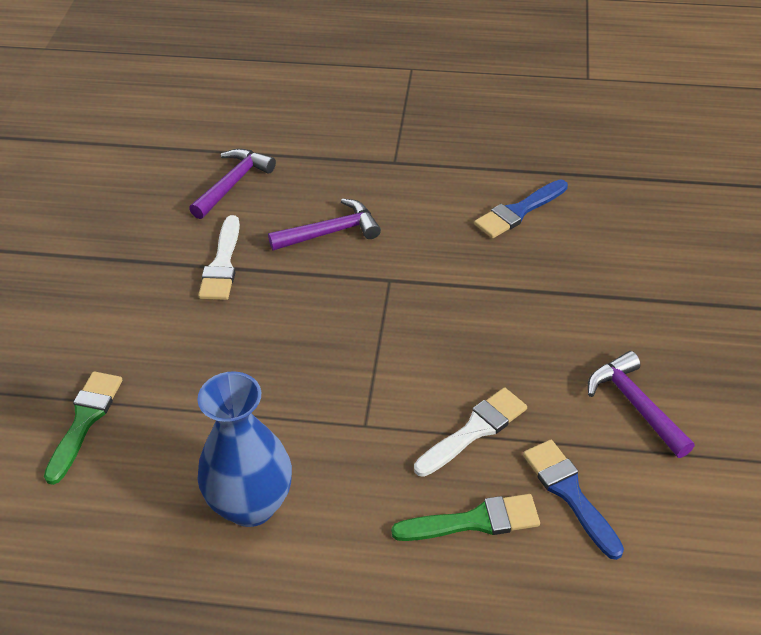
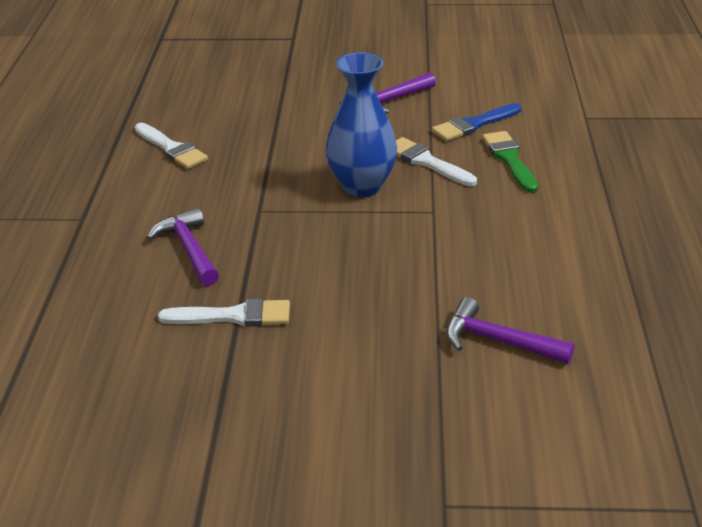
camera: 95 degrees left, 10 degrees down
(85, 421) = (466, 378): green brush -> none
(233, 183) = (95, 326): purple hammer -> purple hammer (498, 341)
(251, 505) = (530, 260): blue vase -> blue vase (362, 186)
(518, 211) = (171, 148): blue brush -> white brush

